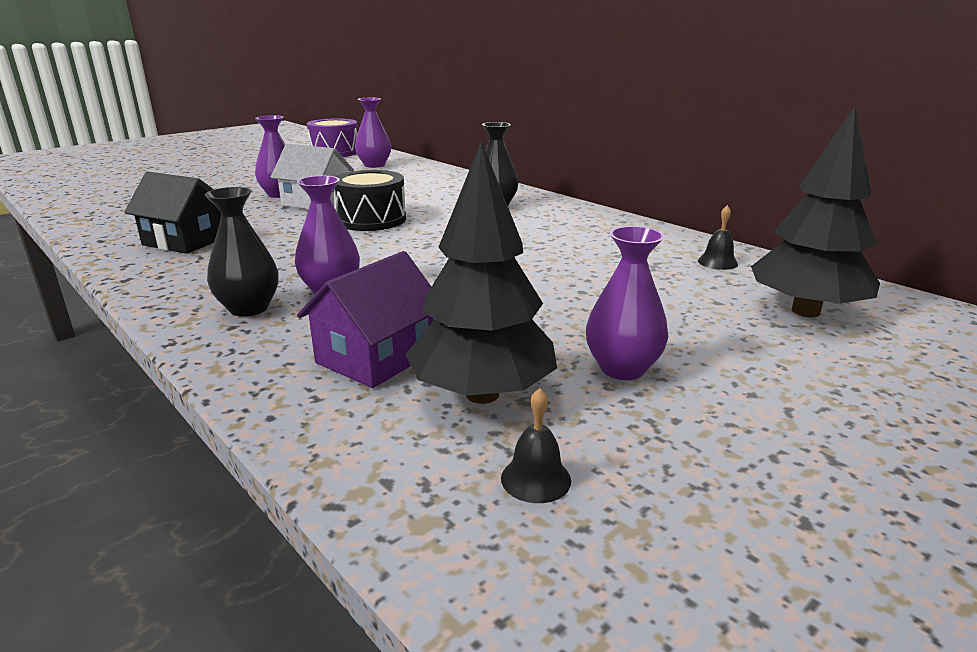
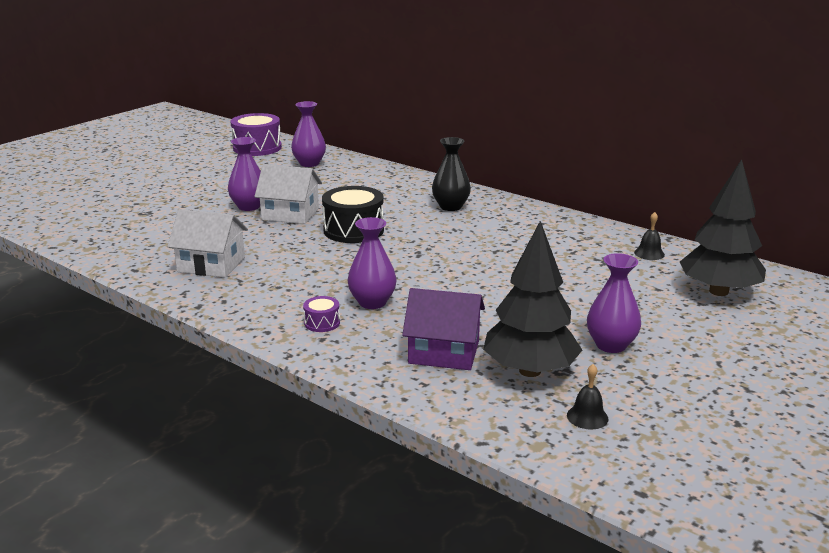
camera: 10 degrees left, 0 degrees up
(186, 241) = (211, 265): black house -> white house
(249, 308) = (322, 323): black vase -> purple drum
(376, 357) = (444, 352): purple house -> purple house turned 75 degrees clockwise

